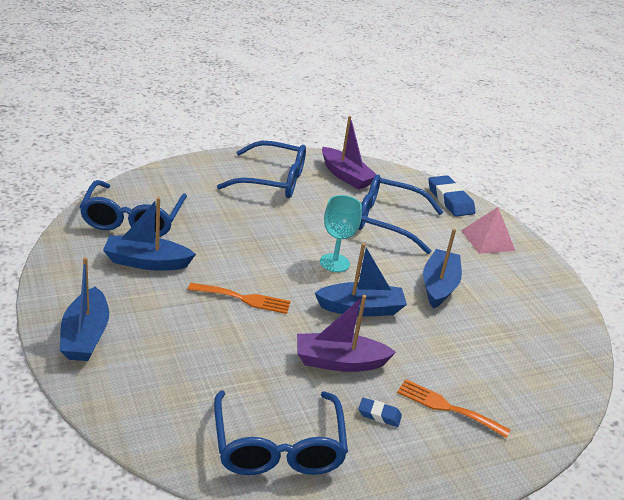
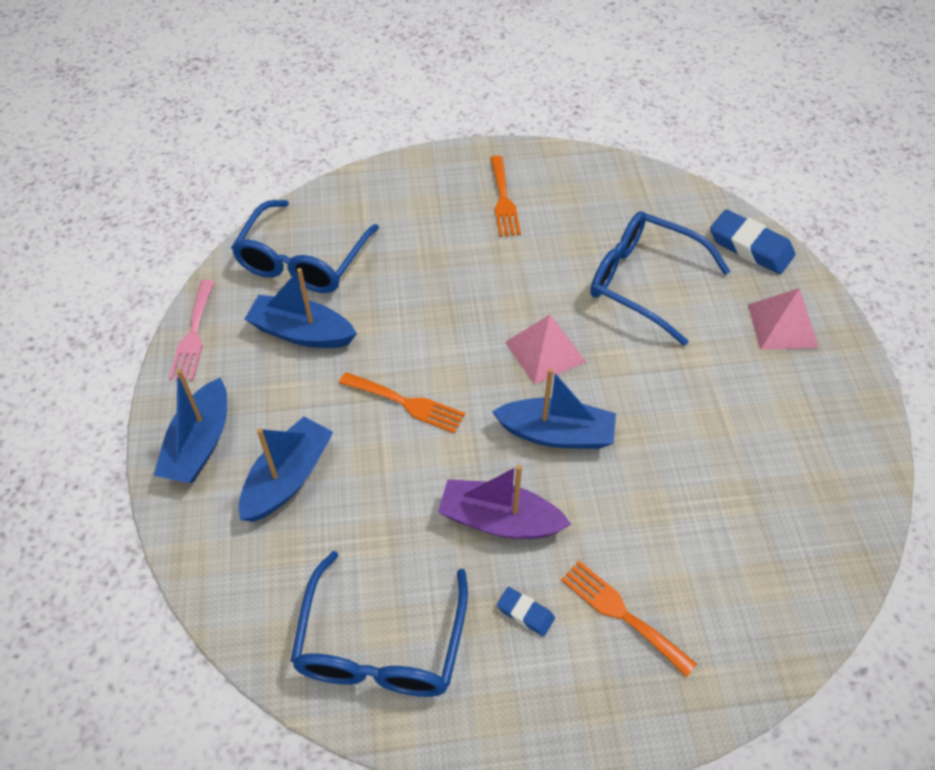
camera: 20 degrees right, 20 degrees up
(57, 268) = (193, 335): none -> pink fork
(272, 180) = (503, 200): blue glasses -> orange fork
(334, 263) = (545, 351): turquoise goblet -> pink pyramid
(346, 176) = (609, 195): purple boat -> none
(439, 286) = (680, 404): blue boat -> blue boat (288, 478)
(450, 200) = (750, 247): blue eraser -> blue eraser turned 45 degrees counterclockwise

